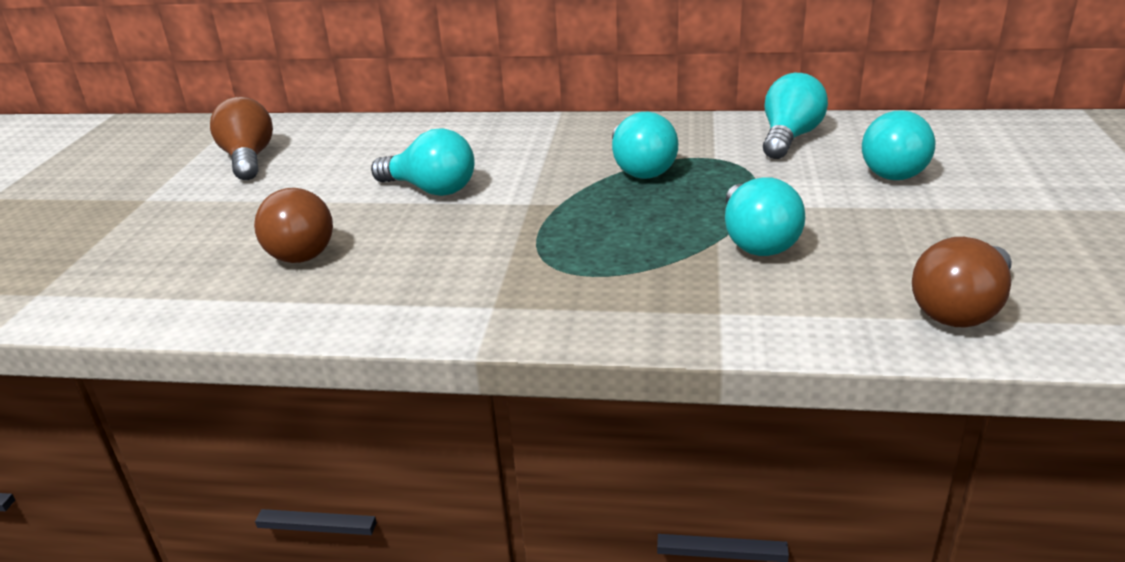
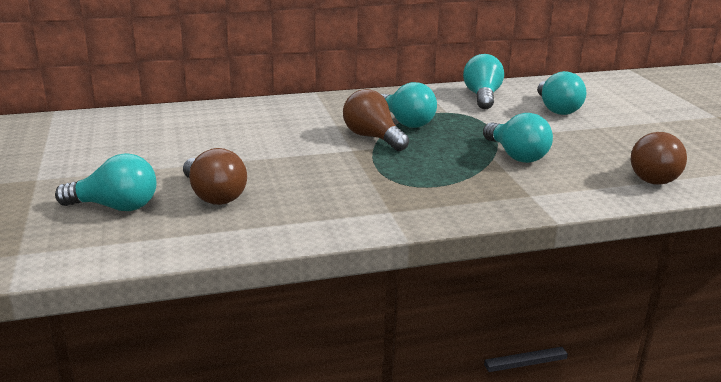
camera: 25 degrees left, 5 degrees down
(248, 159) = (98, 143): brown light bulb -> brown light bulb (372, 137)
(431, 189) = (272, 148): turquoise light bulb -> turquoise light bulb (116, 207)

